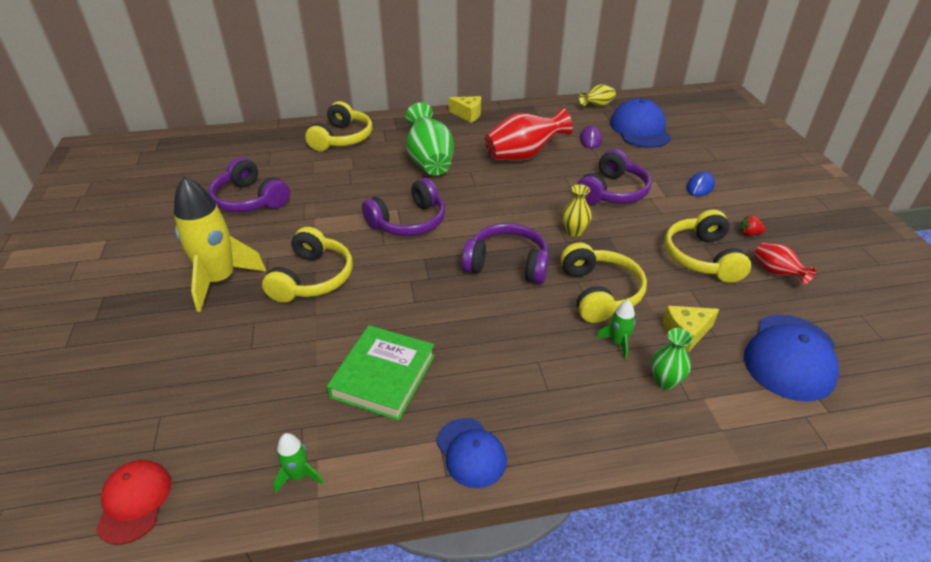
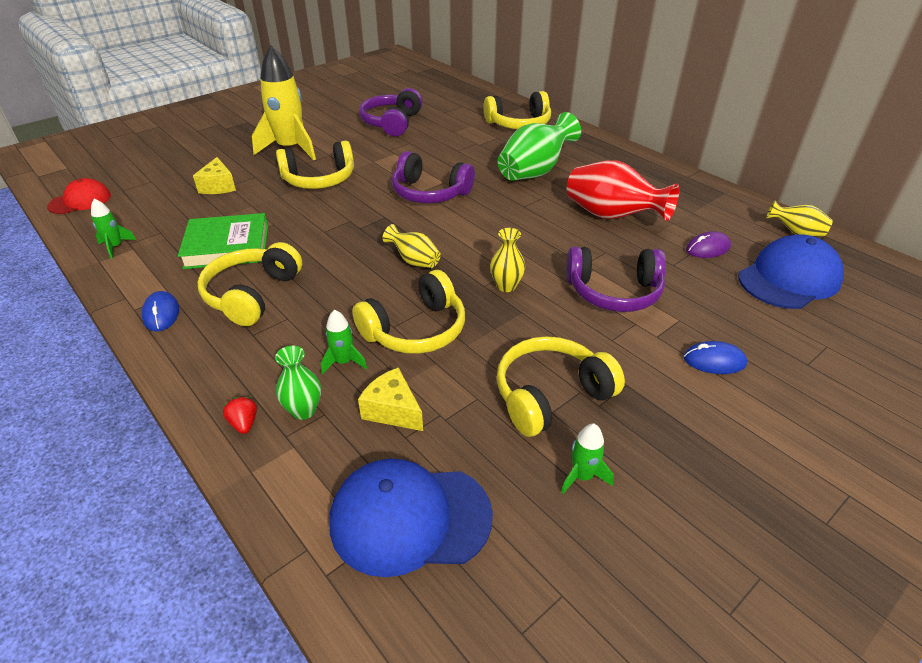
camera: 60 degrees right, 0 degrees up
(468, 115) = (645, 164): yellow cheese -> yellow cheese (218, 186)
(471, 452) = (161, 314): blue cap -> blue mouse
(485, 376) = (252, 294): none -> yellow headphones
(507, 264) = (414, 261): purple headphones -> yellow vase
(749, 234) = (650, 431): red strawberry -> red strawberry (244, 423)
(776, 273) = (582, 476): red vase -> green rocket

